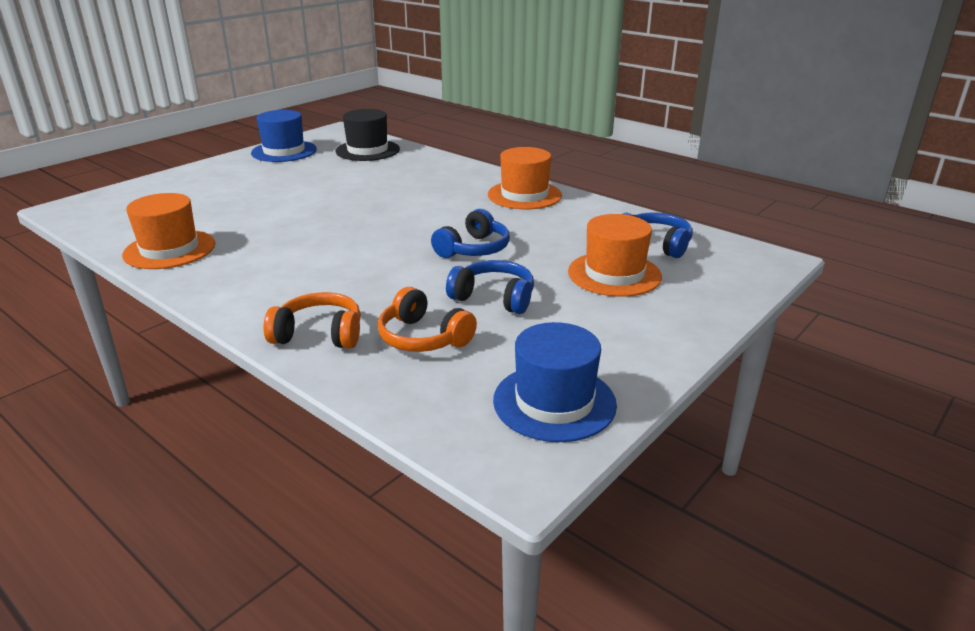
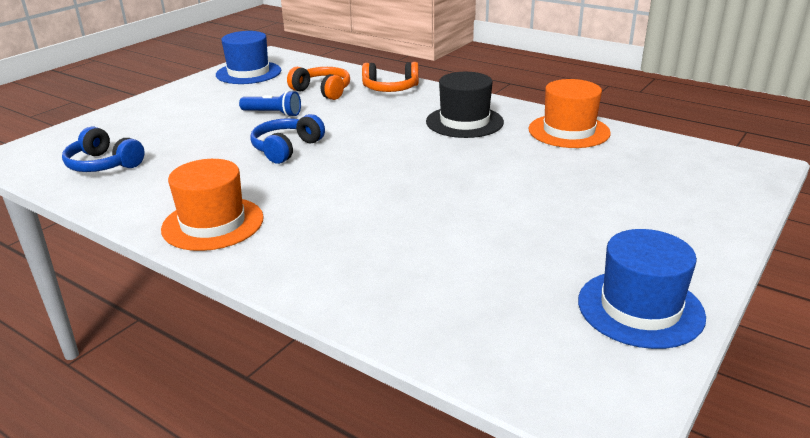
camera: 175 degrees right, 0 degrees up
(367, 150) = (484, 325): black hat -> black hat (464, 122)
(494, 298) = (273, 114): blue headphones -> blue flashlight
(614, 274) = (167, 135): orange hat -> none

